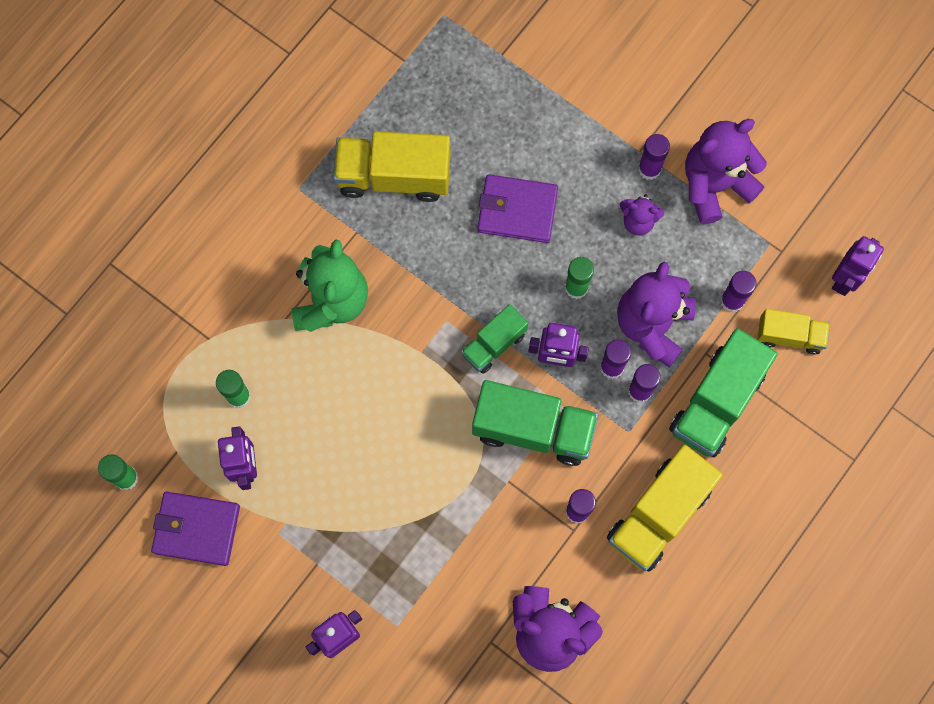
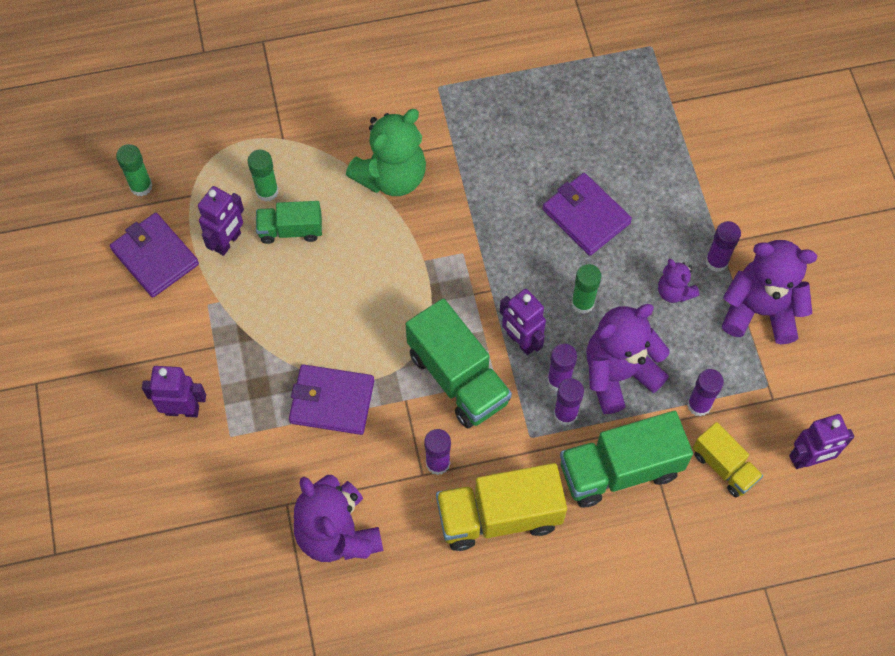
camera: 40 degrees right, 10 degrees down
(394, 176) = (514, 127): yellow truck -> none
(452, 530) = (332, 401): none -> purple wallet
(494, 344) = (483, 295): green truck -> green truck (290, 230)

